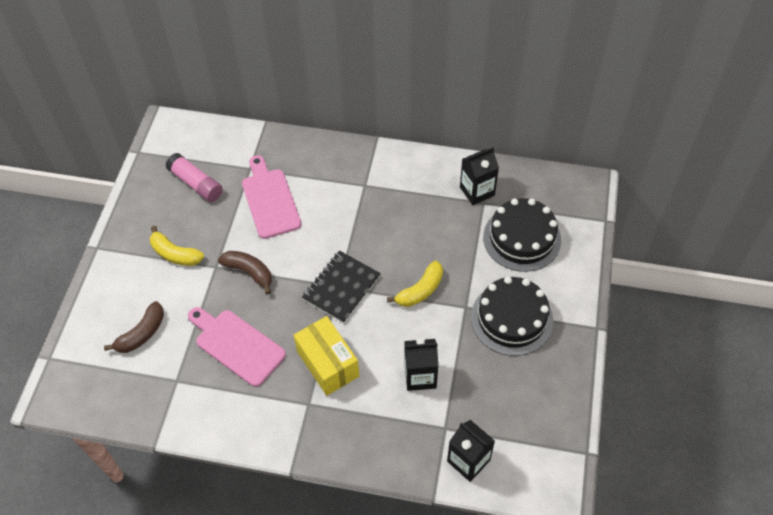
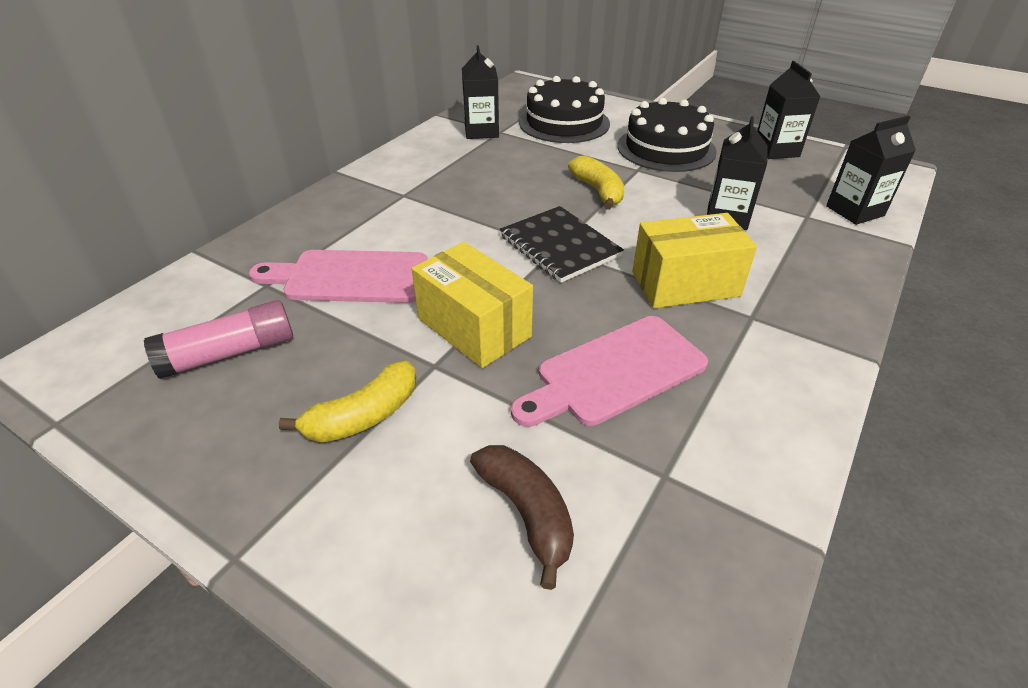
camera: 70 degrees left, 15 degrees down
(249, 272) = (474, 327): brown banana -> yellow box
(550, 399) = (776, 150): none -> black carton

